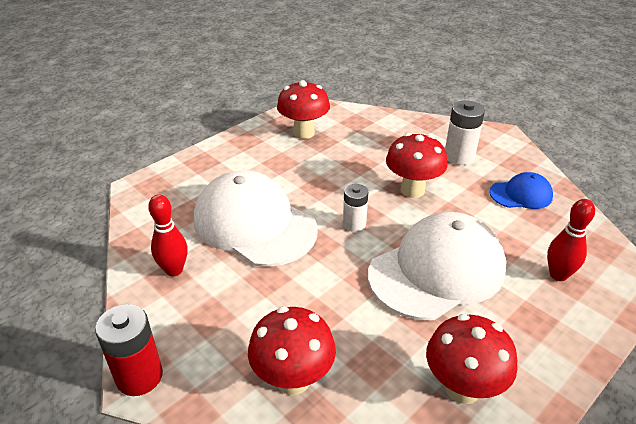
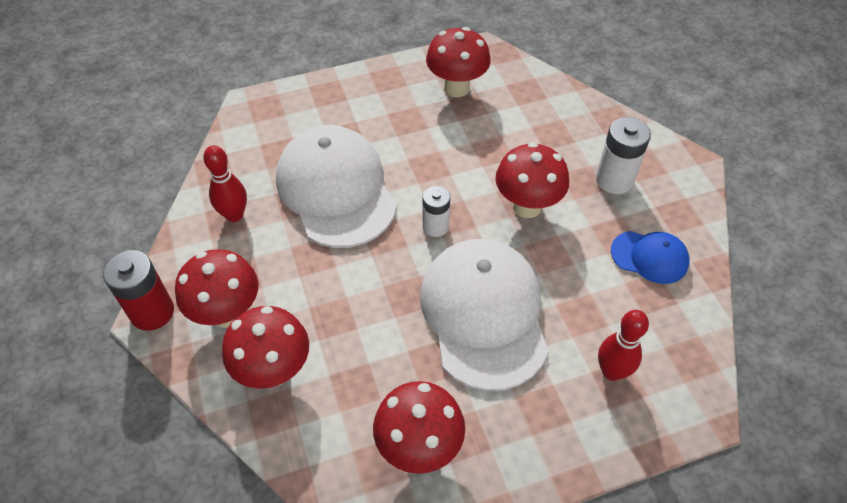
camera: 25 degrees right, 15 degrees up
(217, 349) = (227, 313): none -> red mushroom
(437, 270) = (484, 314): white cap -> white cap turned 90 degrees counterclockwise

